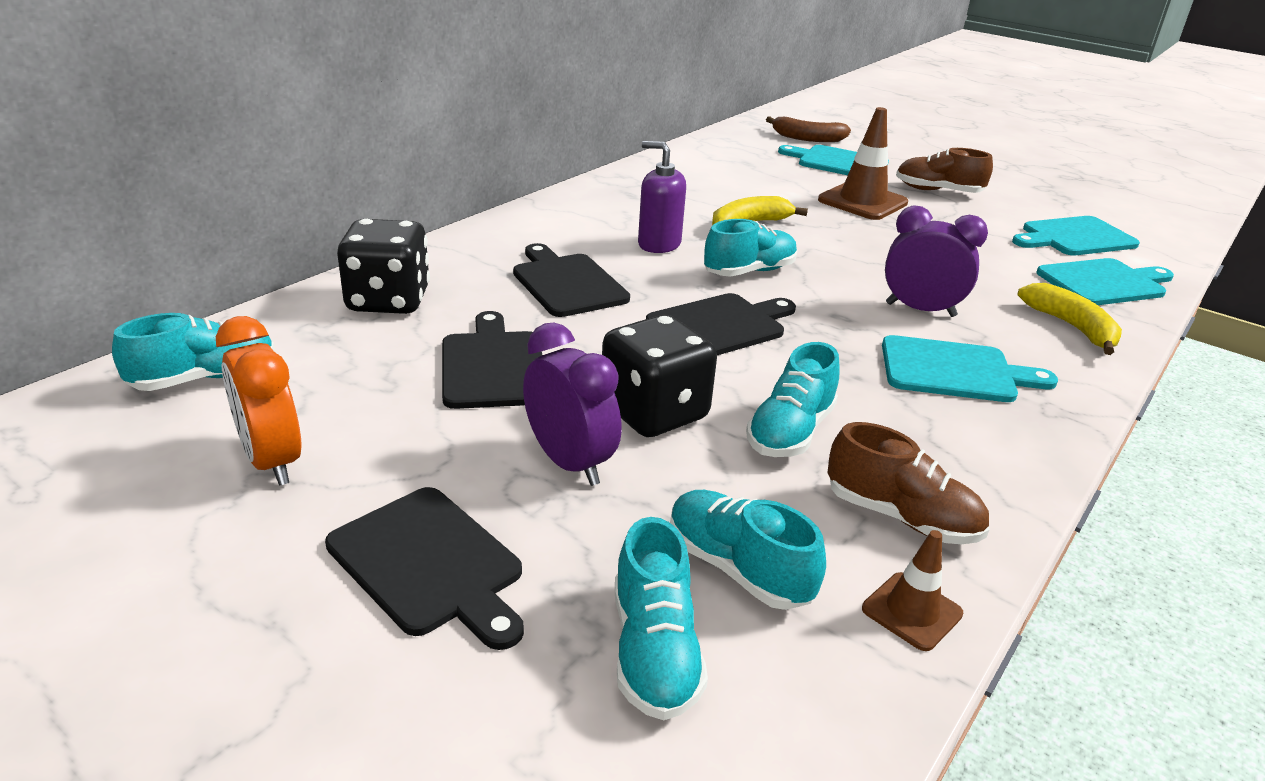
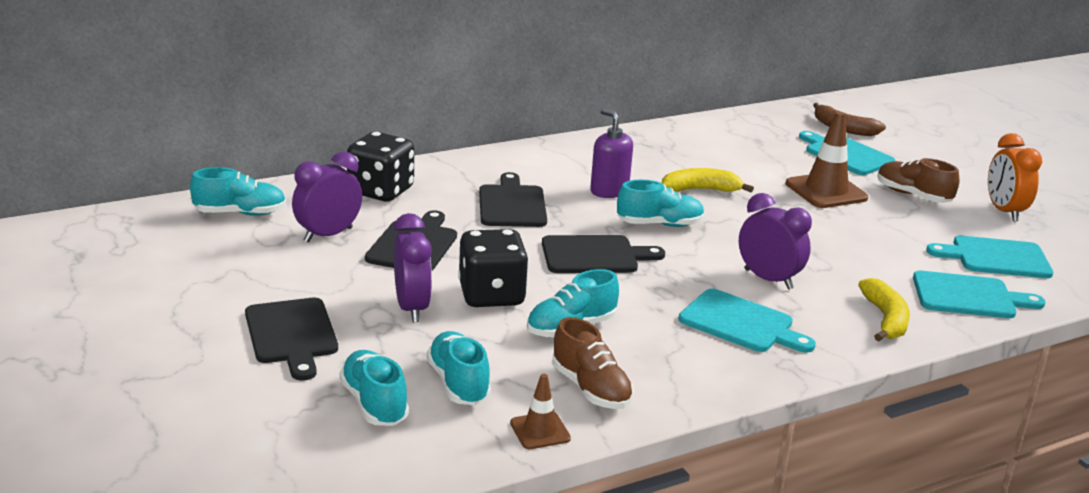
camera: 25 degrees right, 5 degrees down
(272, 461) = (247, 265): orange clock -> orange clock (1004, 211)
(363, 380) = (328, 235): none -> purple clock
(654, 651) = (374, 403): turquoise shoe -> turquoise shoe turned 135 degrees clockwise

